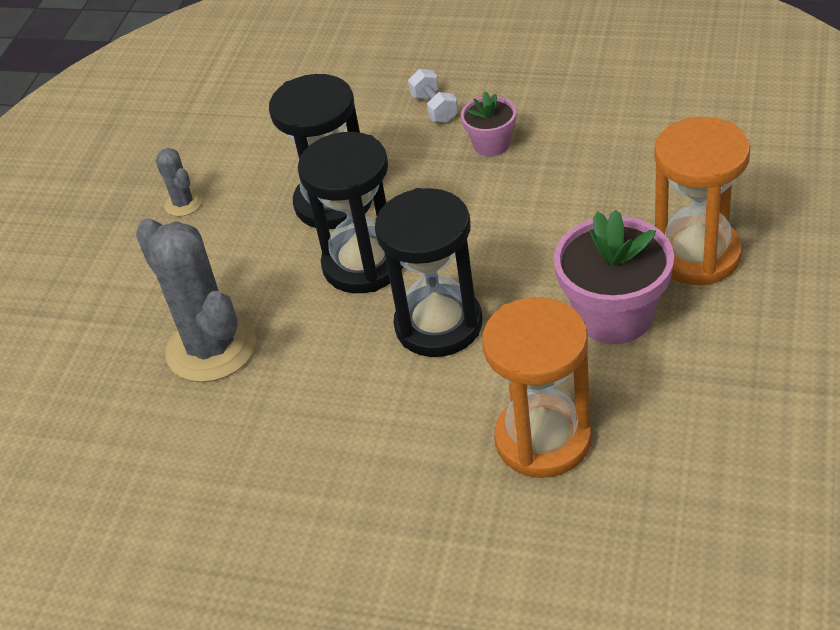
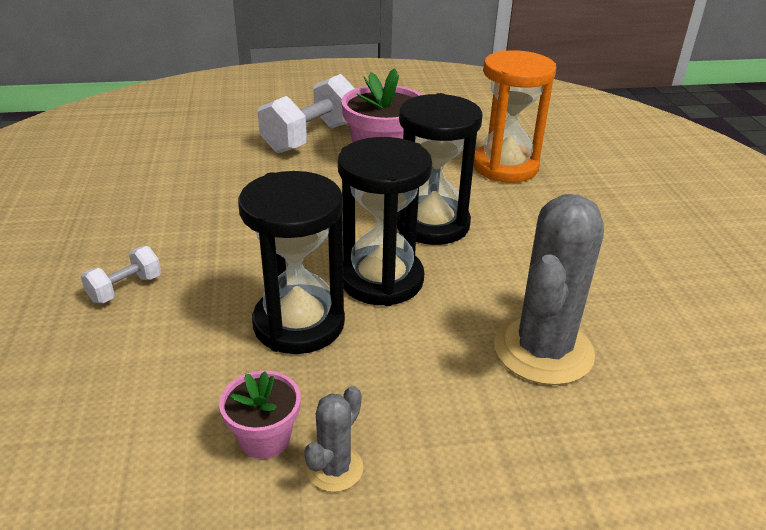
camera: 120 degrees left, 10 degrees down
(491, 144) = (190, 240): pink flower pot -> pink flower pot (264, 438)
(697, 255) = (311, 138): orange hourglass -> white dumbbell

